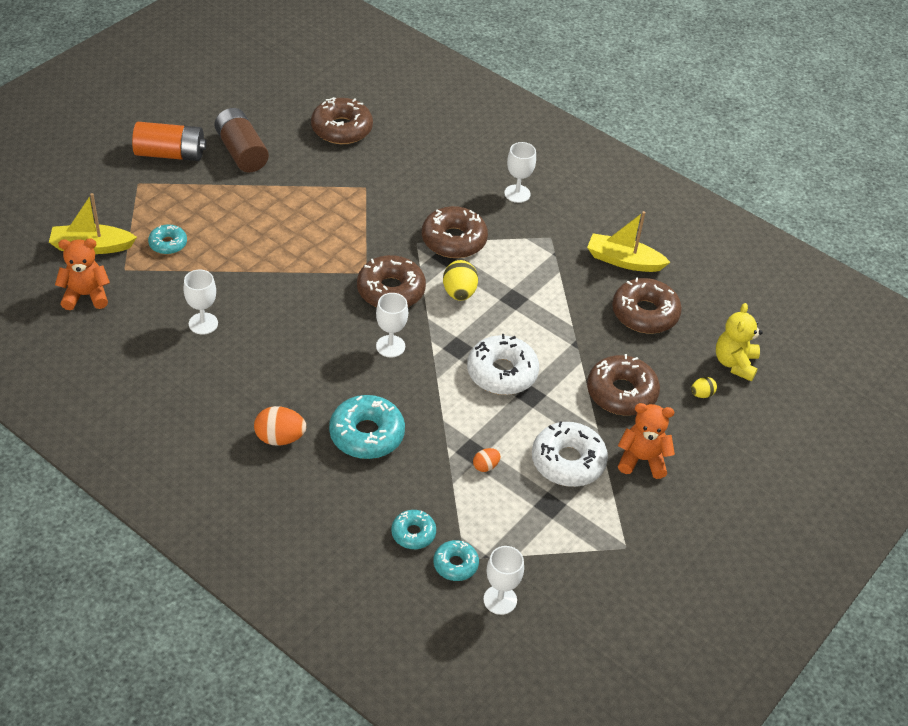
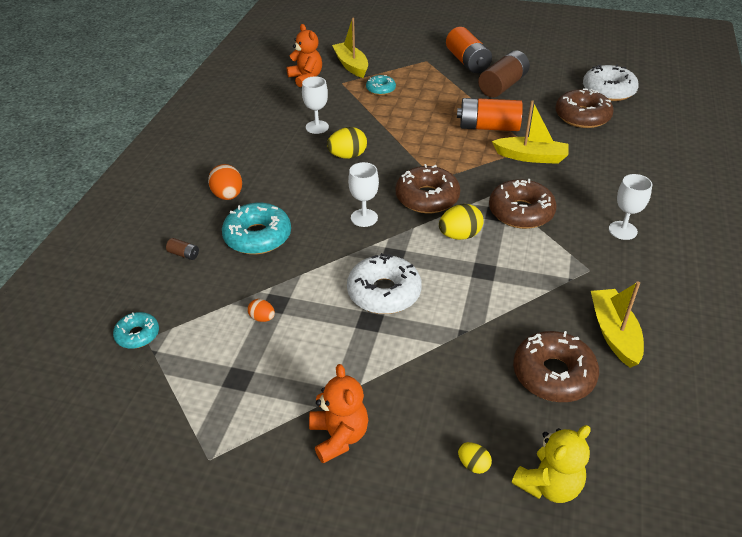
camera: 70 degrees right, 5 degrees down
(278, 319) = (347, 156): none -> yellow egg
(308, 198) = (488, 127): none -> orange battery
(357, 500) = (184, 254): none -> brown battery
(379, 194) = (531, 157): none -> yellow boat
(413, 533) = (162, 297): turquoise donut -> none
(500, 600) = (106, 378): white goblet -> none
(568, 461) = (301, 375): white donut -> white donut (608, 91)
(621, 393) = (422, 389): brown donut -> none
(735, 363) = (549, 485): yellow teddy bear -> yellow teddy bear turned 150 degrees clockwise

